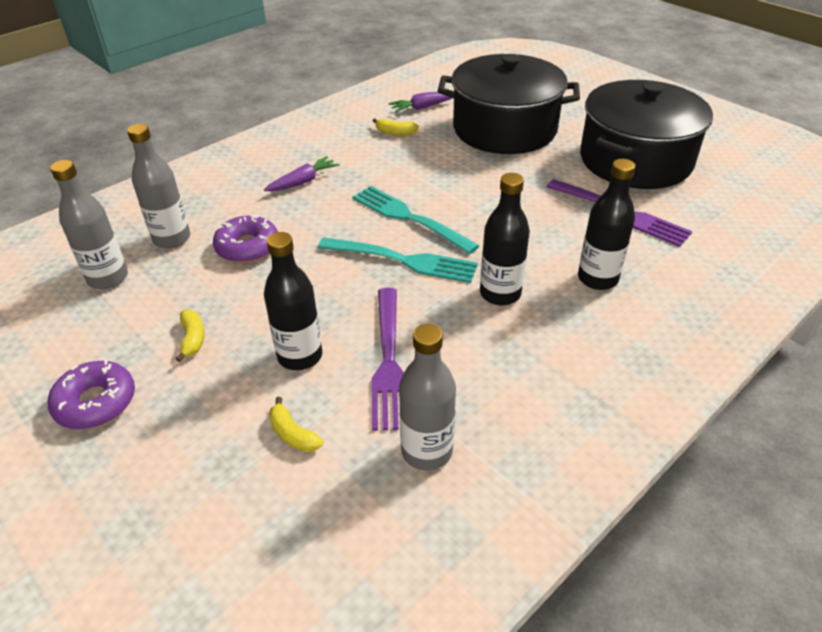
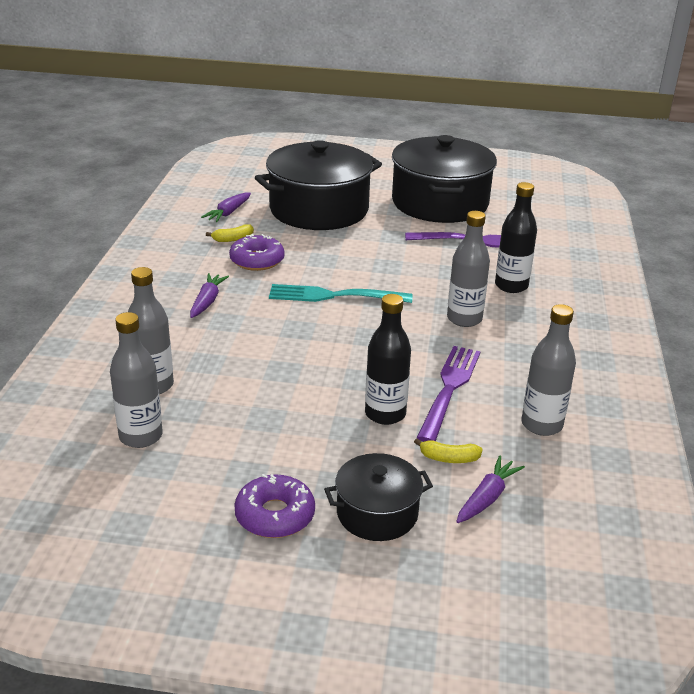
camera: 40 degrees left, 10 degrees down
(165, 451) = (377, 513): none -> black pot
(193, 339) = (287, 441): yellow banana -> none
(247, 247) = (233, 364): purple donut -> purple donut (257, 260)
(271, 498) = (487, 497): none -> purple carrot
(389, 361) = (449, 389): purple fork -> purple fork turned 120 degrees counterclockwise
(403, 260) = (370, 325): turquoise fork -> none
(500, 294) = (464, 319): black bottle -> grey bottle

